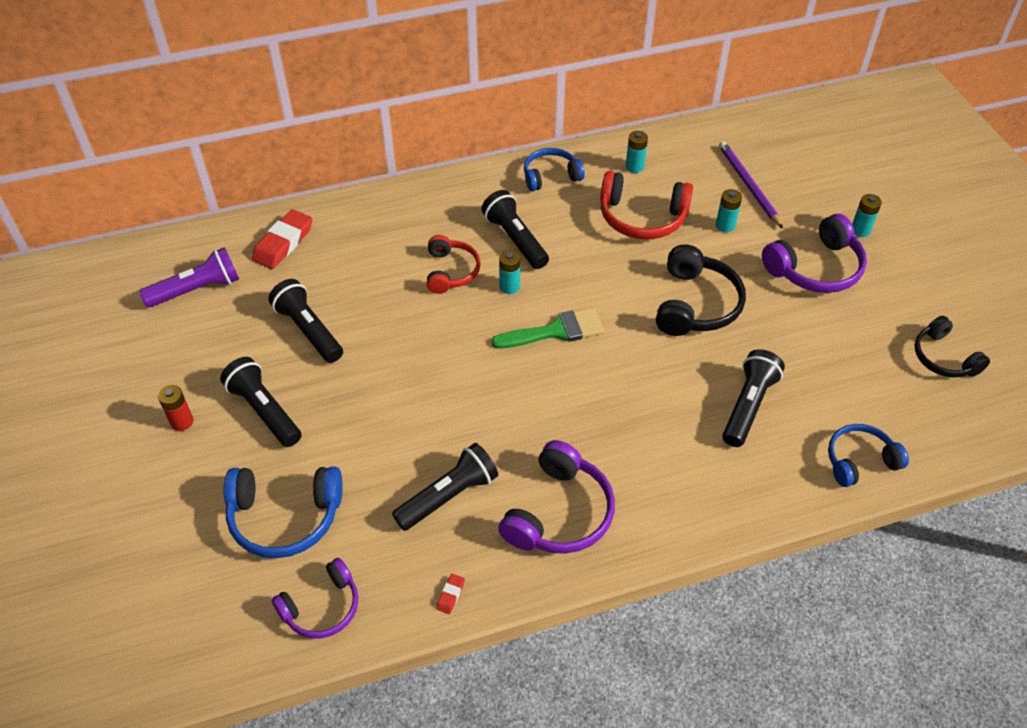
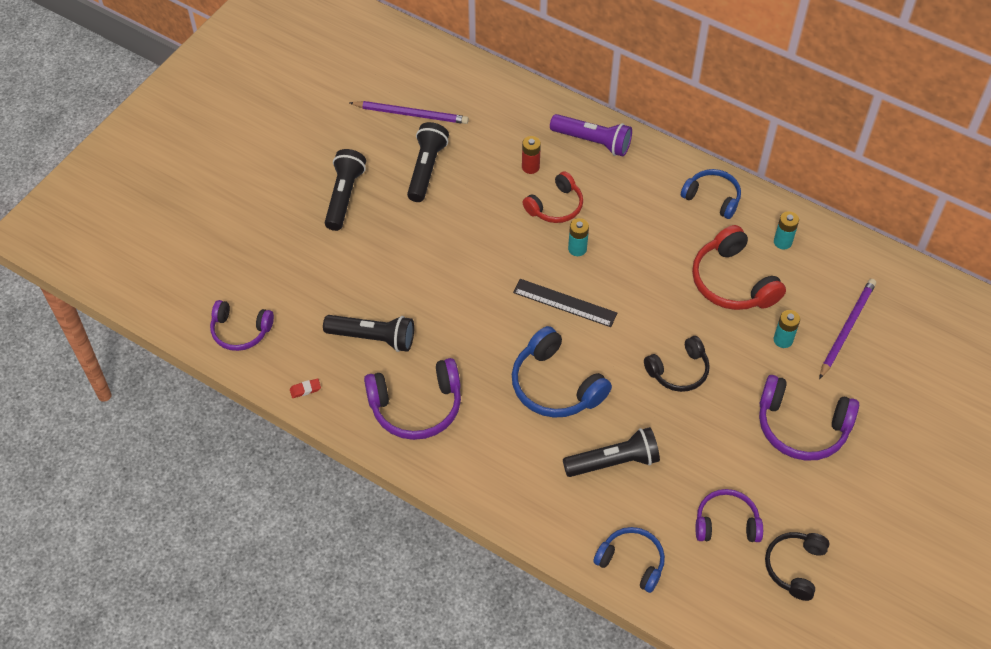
camera: 50 degrees right, 5 degrees up
(182, 422) = (297, 163): red battery -> red battery (530, 167)
(197, 289) = (399, 87): purple flashlight -> purple flashlight (593, 142)
(237, 301) = (411, 114): none -> purple pencil
(283, 243) = (483, 98): red eraser -> none
(285, 517) = (281, 266): blue headphones -> blue headphones (555, 385)
(515, 239) = (625, 221): black flashlight -> none
(555, 331) = (564, 303): green brush -> black ruler
(696, 304) = (679, 371): black headphones -> black headphones, size x0.66
(860, 230) = (880, 434): turquoise battery -> none
(869, 372) = (726, 523): none -> purple headphones

